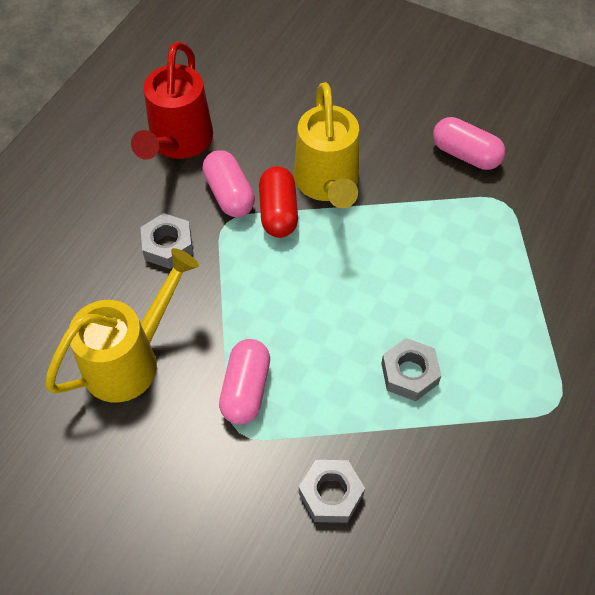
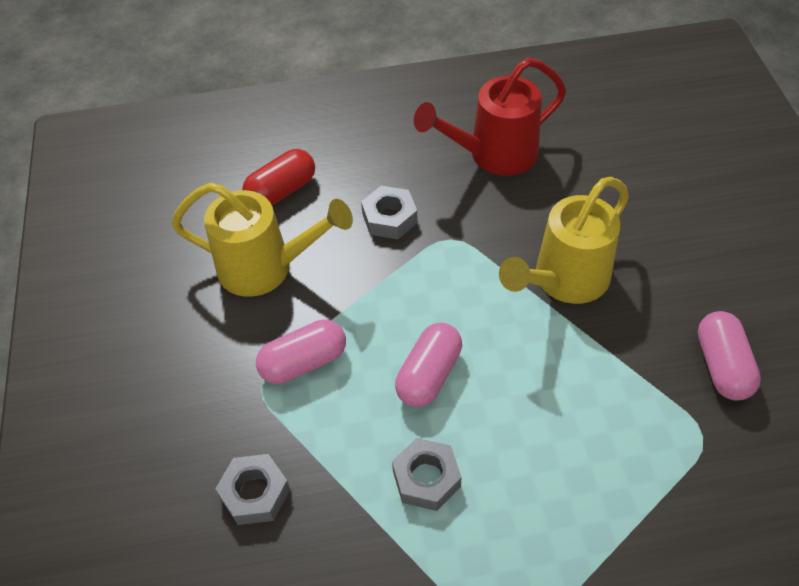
camera: 55 degrees right, 5 degrees down
(229, 194) = (480, 222): pink capsule -> pink capsule (429, 375)
(278, 212) = (497, 266): red capsule -> red capsule (282, 191)

